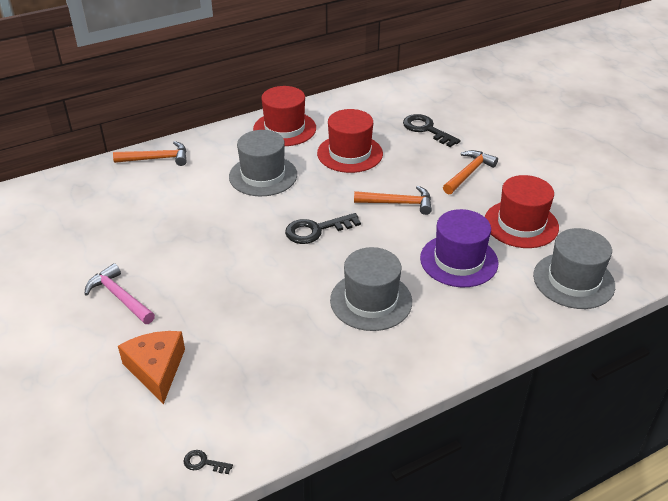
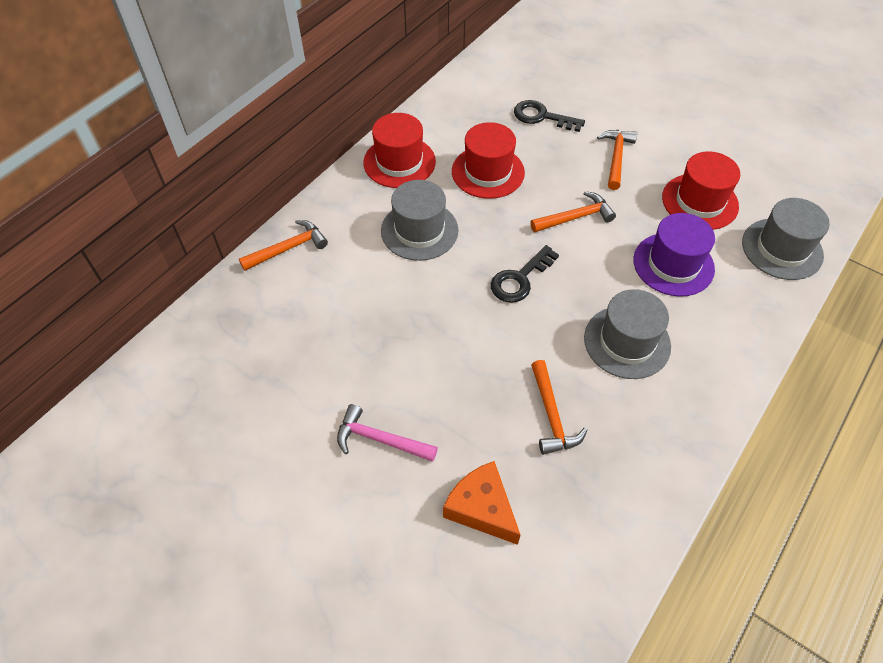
camera: 25 degrees left, 15 degrees up
(203, 463) = (602, 590): black key -> none
(264, 329) = (551, 416): none -> orange hammer

